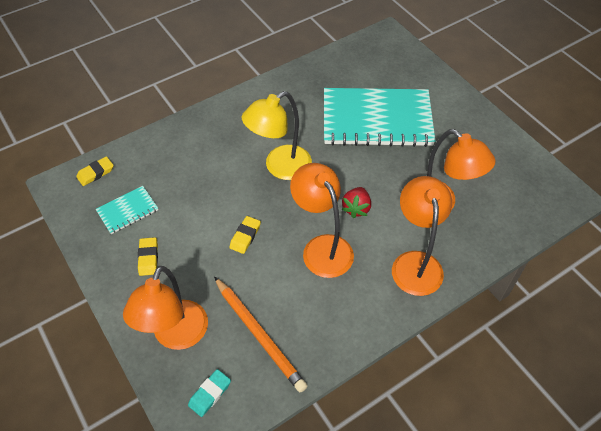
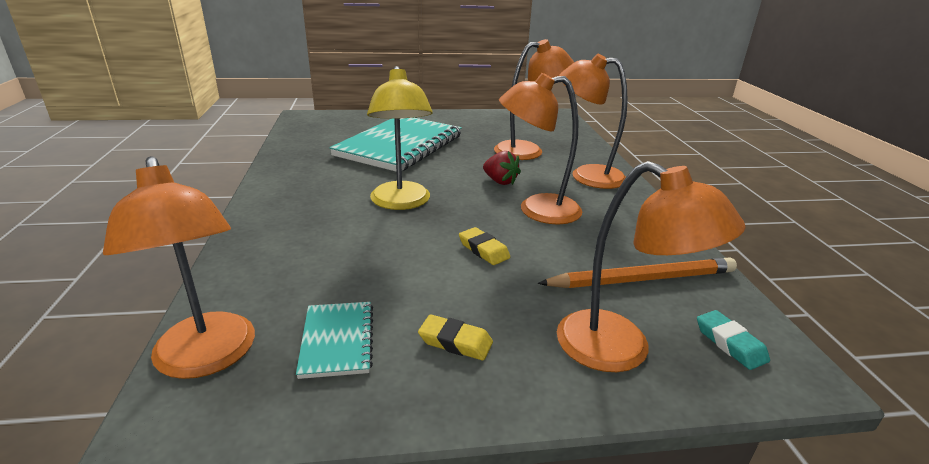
camera: 65 degrees left, 25 degrees down
(95, 173) = (207, 358): yellow eraser -> orange lamp

